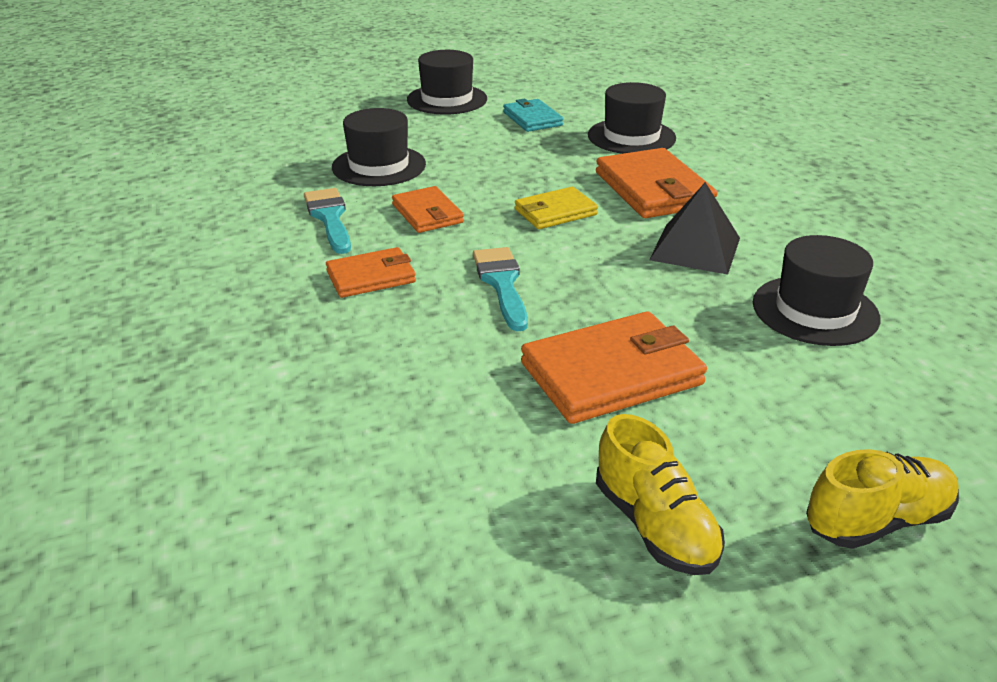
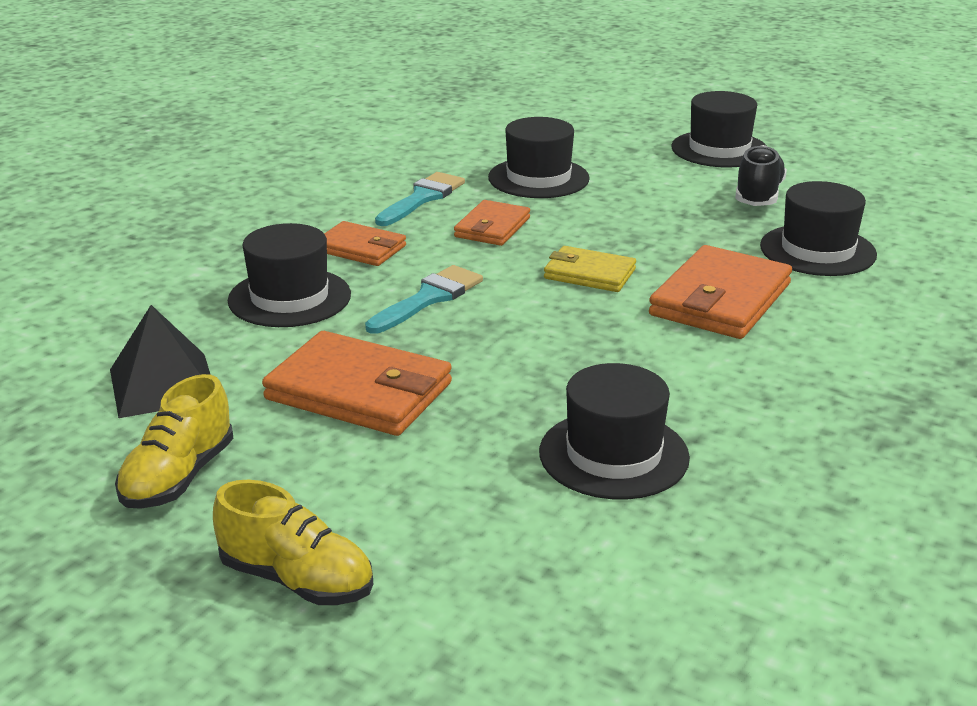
camera: 50 degrees right, 5 degrees down
(406, 343) = (289, 298): none -> black hat
(532, 119) = (758, 196): turquoise wallet -> black shoe
(695, 249) = (634, 358): black pyramid -> black pyramid (162, 384)

